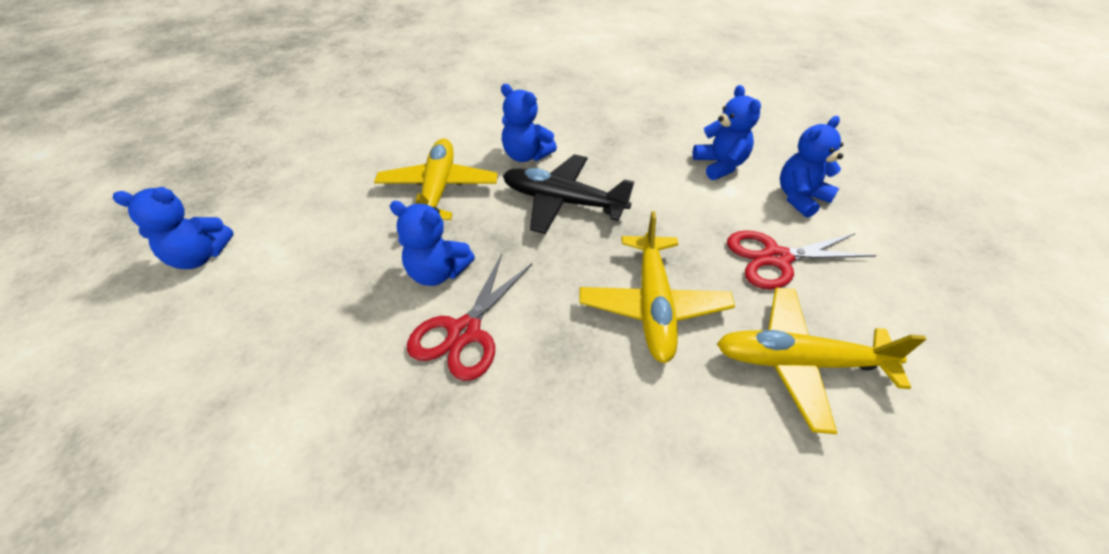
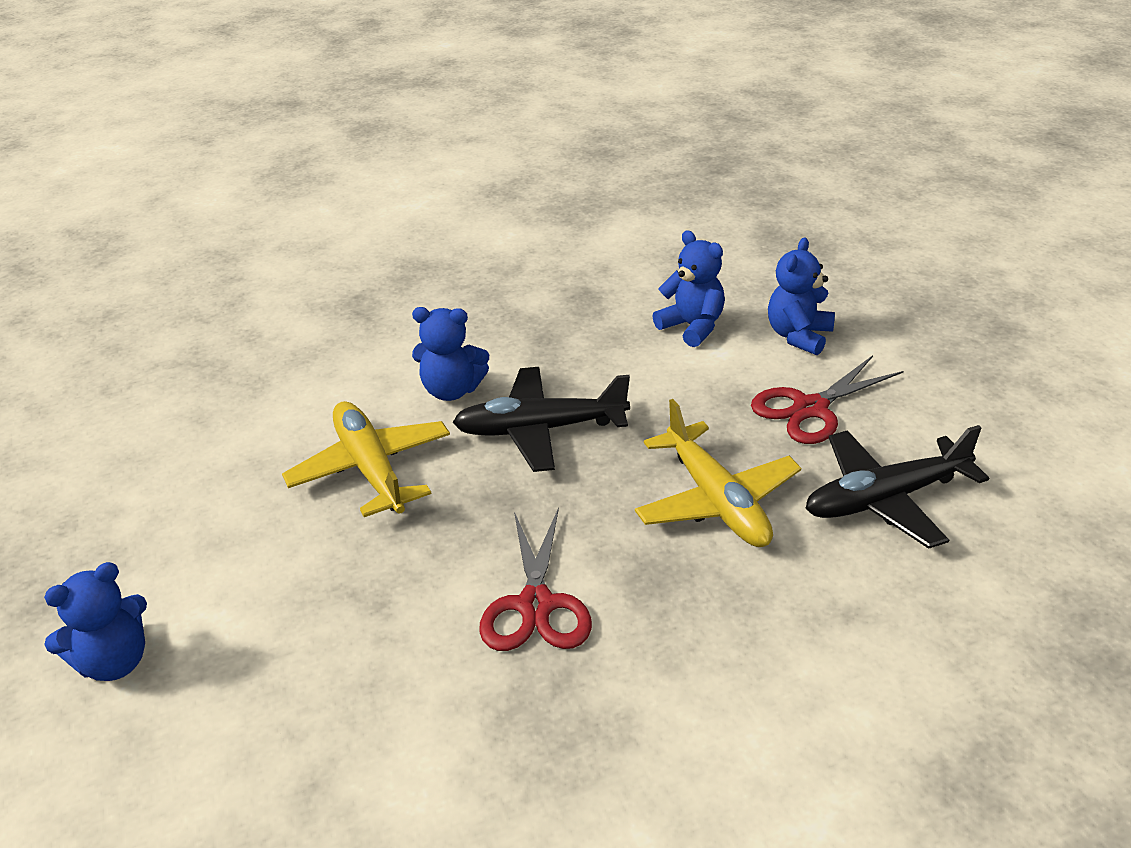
camera: 25 degrees left, 10 degrees down
(438, 272) = (453, 559): blue teddy bear -> none
(798, 362) = (885, 499): yellow plane -> black plane

